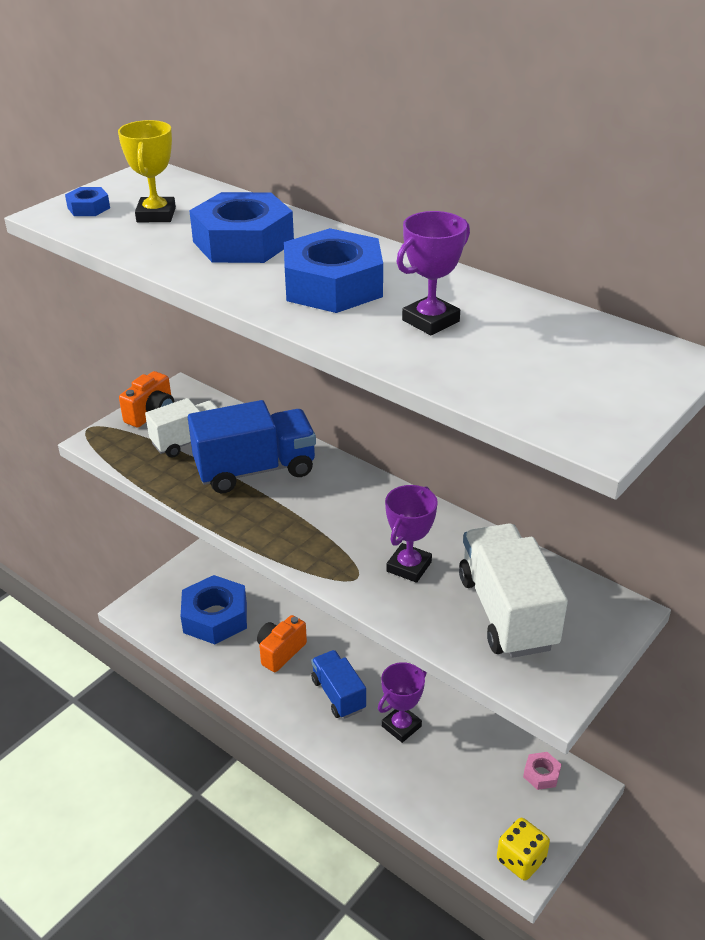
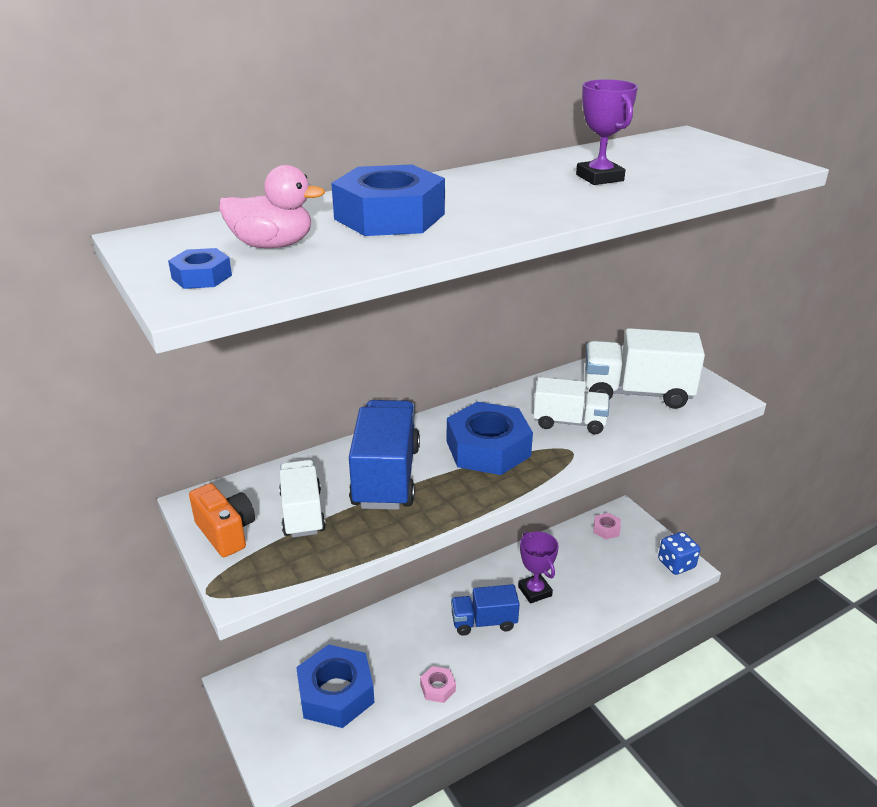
camera: 70 degrees left, 5 degrees down
(156, 215) = (272, 245): yellow trophy -> pink duck
(245, 682) = (437, 688): none -> pink nut
(280, 652) = (412, 650): orange camera -> none
(333, 285) = (514, 197): blue nut -> blue nut (488, 448)
(409, 567) = (569, 422): purple trophy -> white truck
(521, 860) = (676, 564): yellow dice -> blue dice

